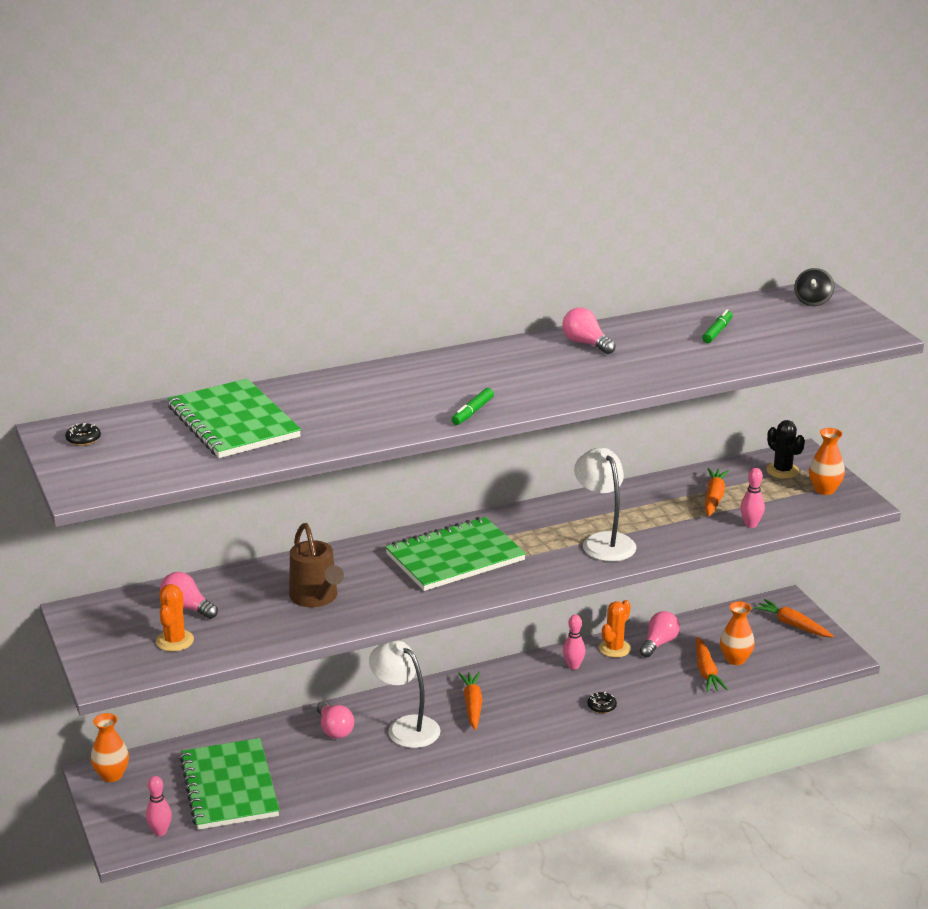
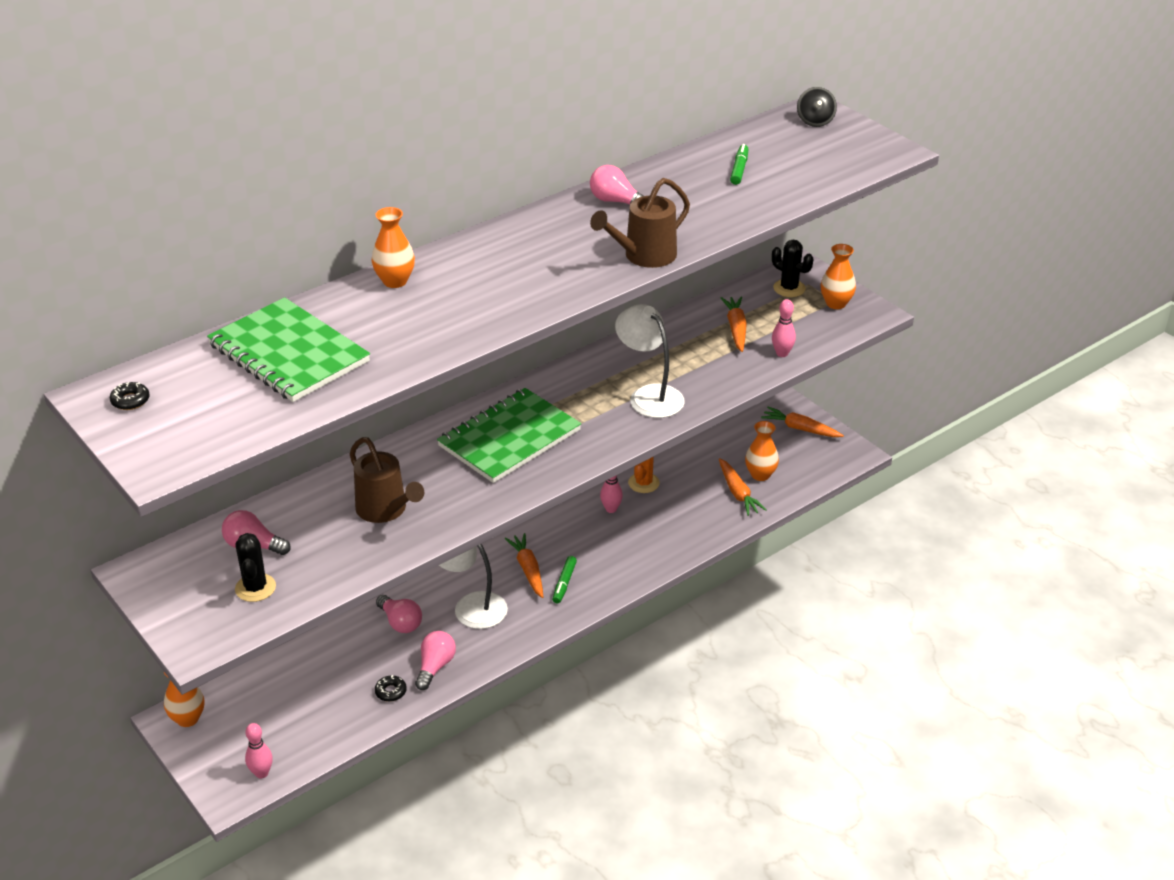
camera: 15 degrees left, 10 degrees up
(174, 641) = (255, 588): orange cactus -> black cactus
(229, 787) = (316, 707): green notebook -> none
(352, 380) = (395, 281): none -> orange vase
(472, 412) = (537, 302): green marker -> green marker (564, 583)
(590, 389) = (643, 256): none -> brown watering can
(601, 706) = (652, 548): black donut -> black donut (391, 691)
(659, 643) = (683, 470): pink light bulb -> pink light bulb (435, 667)

